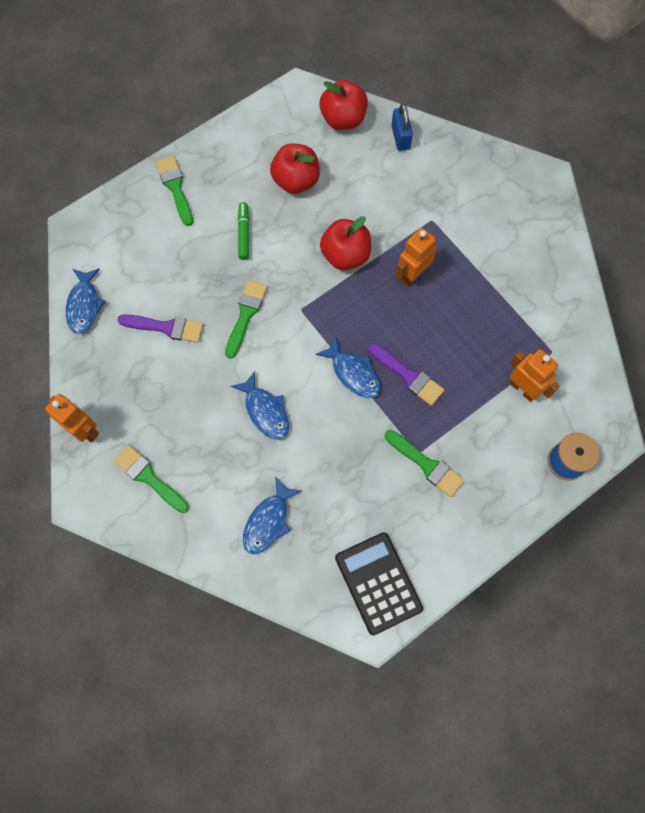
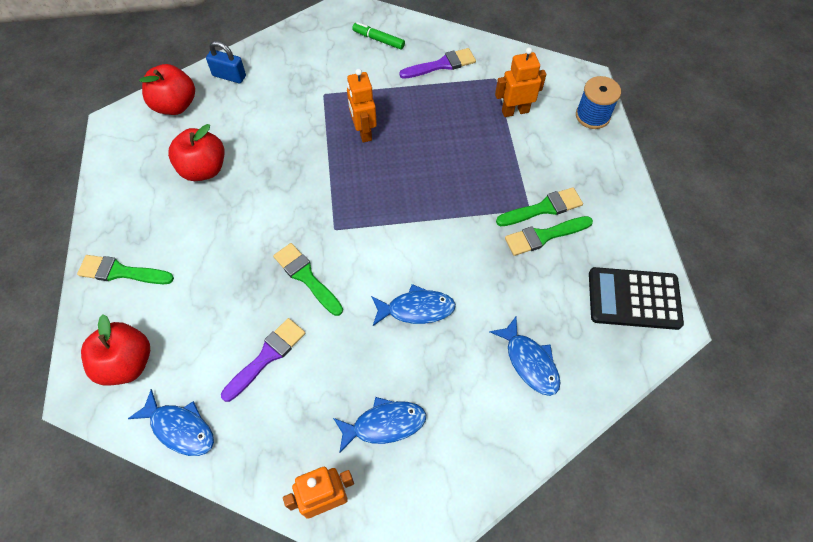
camera: 60 degrees left, 10 degrees down
(149, 477) = (421, 455): green brush -> green brush (544, 236)
(244, 234) = (221, 237): green marker -> green marker (378, 40)
(345, 255) = (308, 169): red apple -> red apple (127, 363)
(353, 373) = (425, 219): blue fish -> blue fish (384, 424)
(408, 376) = (454, 181): purple brush -> purple brush (441, 65)

